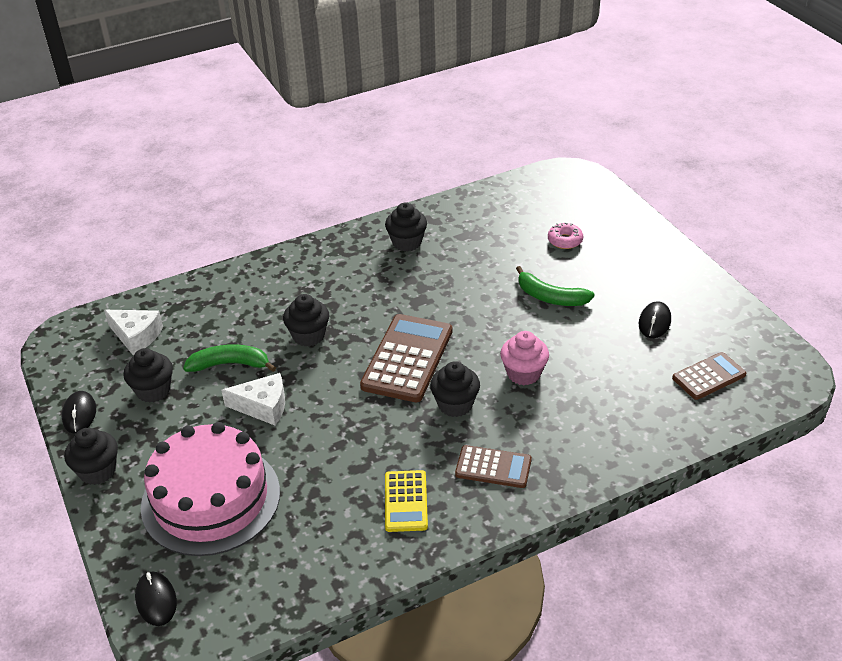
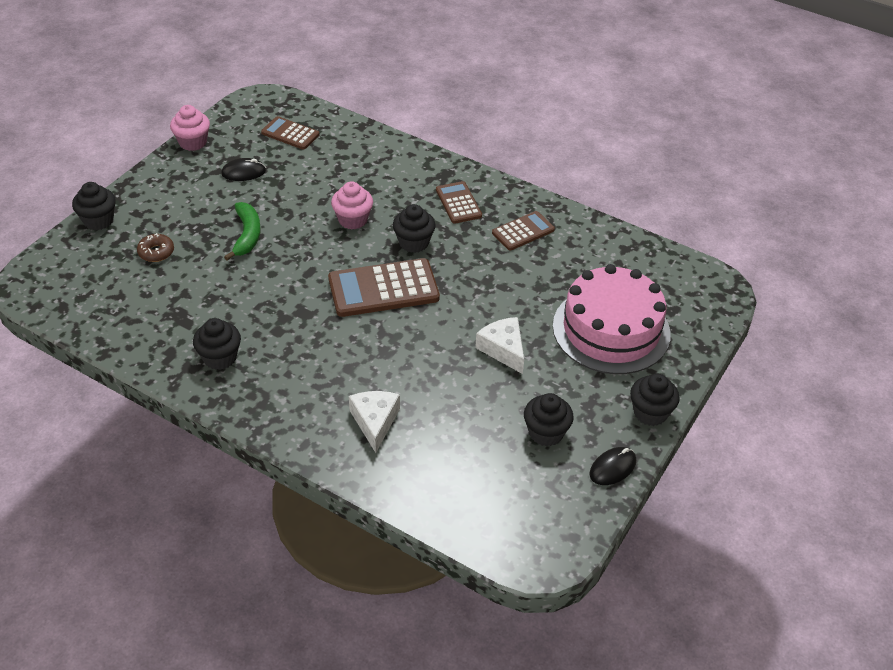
camera: 125 degrees left, 5 degrees up
(136, 336) = (494, 492): white cheese -> white cheese (375, 422)
(156, 600) = (706, 311): black mouse -> none
(230, 364) = (475, 398): green banana -> none
(308, 336) = (401, 363): black cupcake -> black cupcake (98, 220)
(406, 501) = (523, 231): yellow calculator -> brown calculator
(565, 240) = (156, 252): pink donut -> brown donut
(730, 302) = (193, 142): none -> pink cupcake

